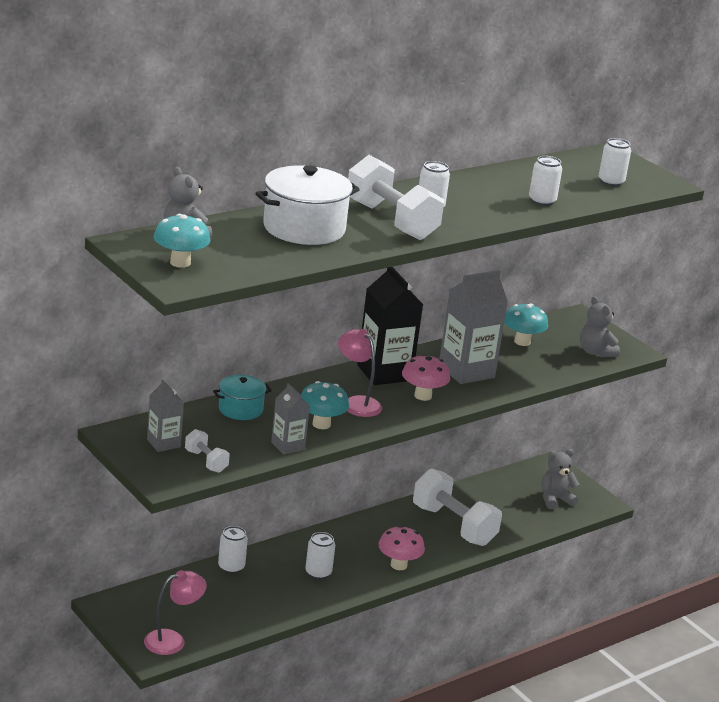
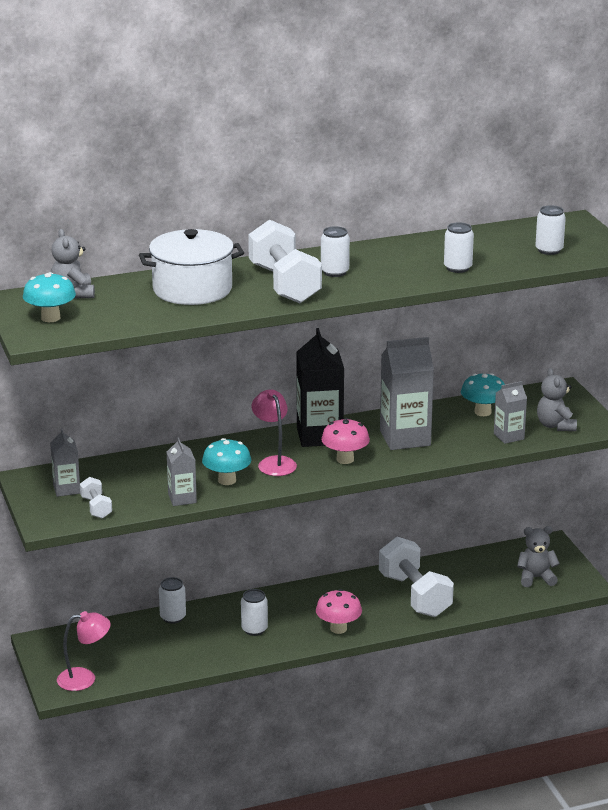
camera: 20 degrees right, 0 degrees up
(240, 409) = (157, 462): turquoise pot -> none
(560, 365) = (509, 436): none -> grey carton

